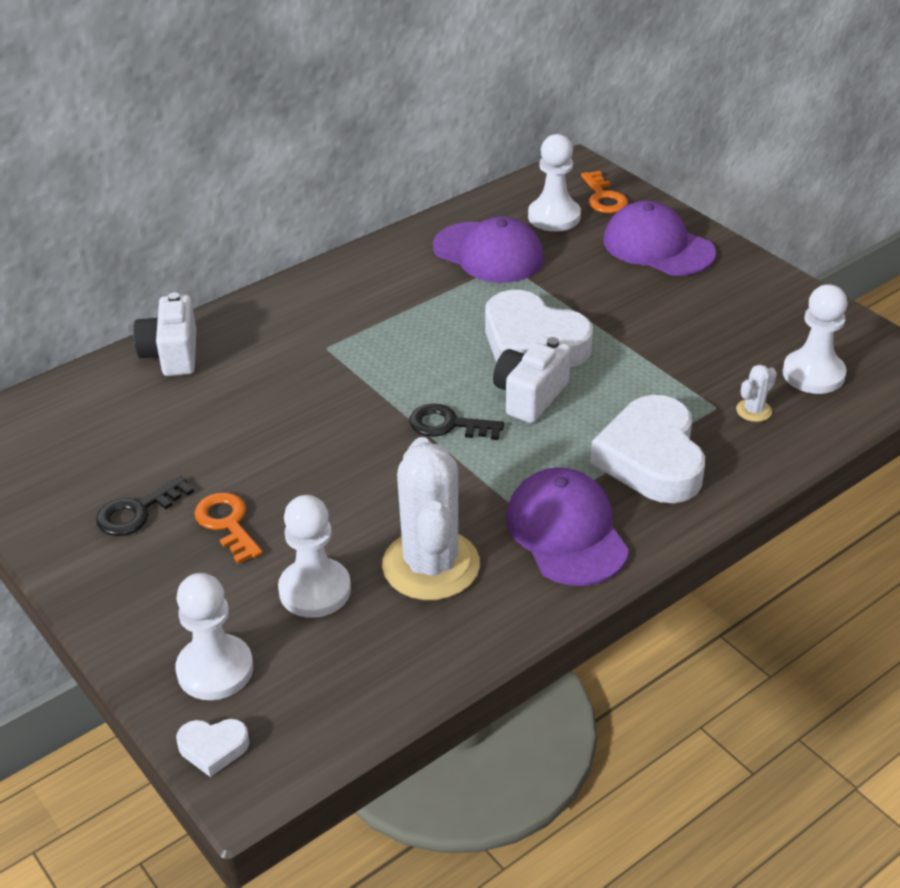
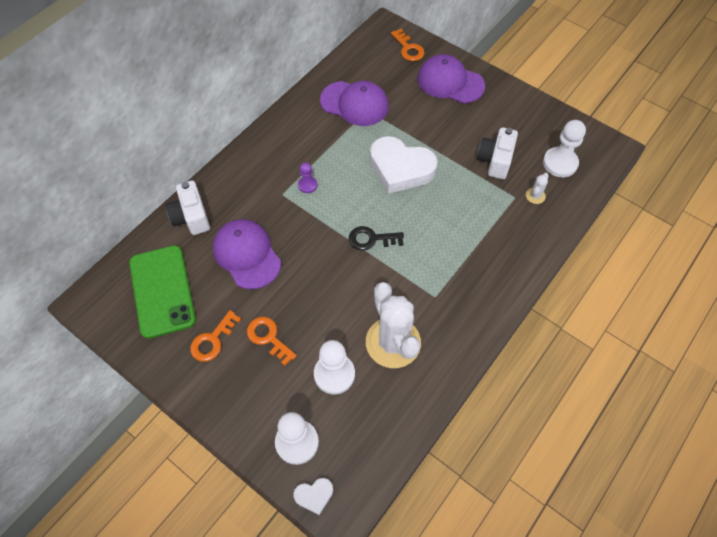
camera: 15 degrees left, 20 degrees up
(87, 437) = (162, 291): none -> green phone
(138, 511) = (213, 340): black key -> orange key
(371, 342) = (307, 185): none -> purple pawn
(530, 396) = (411, 209): white camera -> white camera (495, 161)
(554, 217) = (384, 68): white pawn -> none
(566, 532) = (459, 303): purple cap -> purple cap (247, 255)
(651, 459) = (490, 241): white heart -> none

